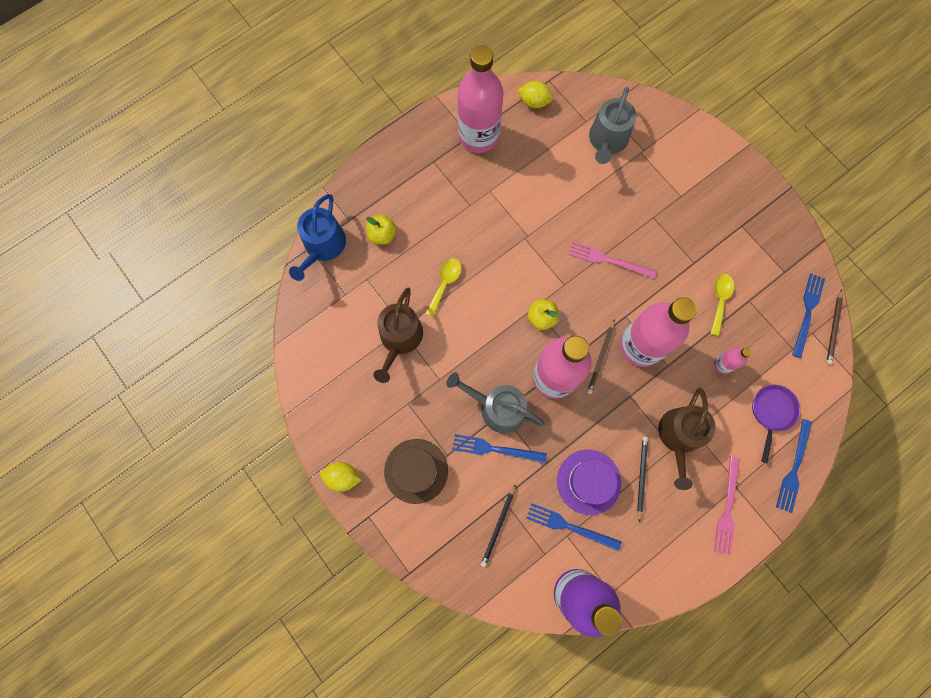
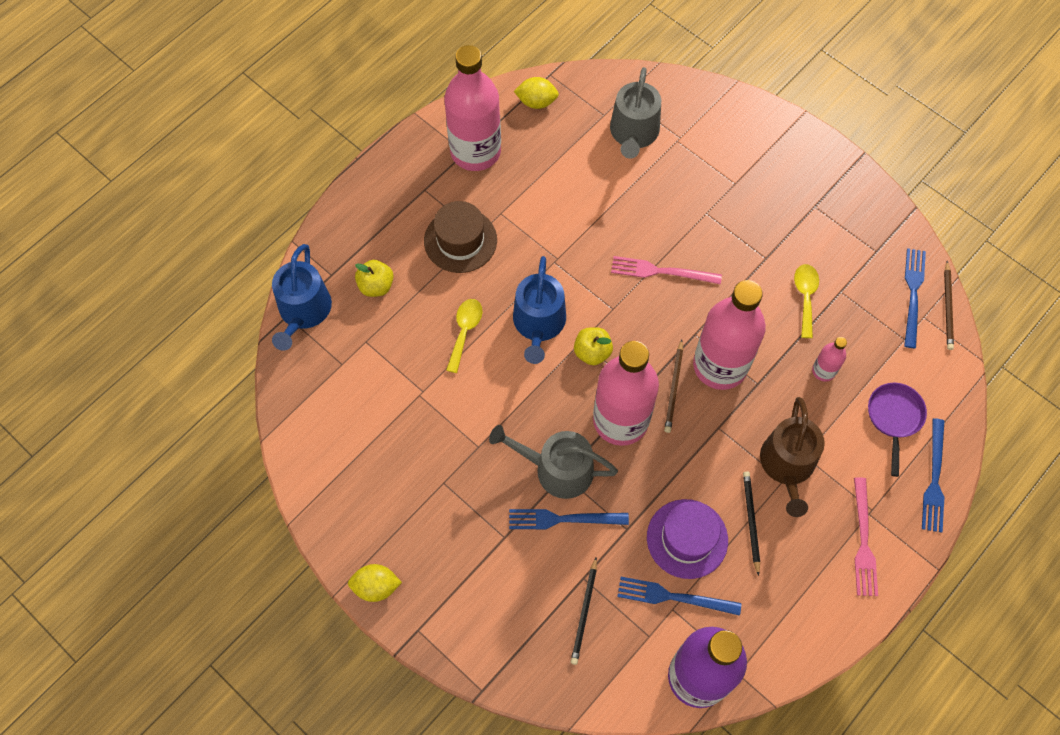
camera: 10 degrees left, 10 degrees down
(399, 339) = (419, 407): brown watering can -> none
(416, 471) = (468, 563): brown hat -> brown hat (460, 240)
(503, 287) = (538, 324): none -> blue watering can

